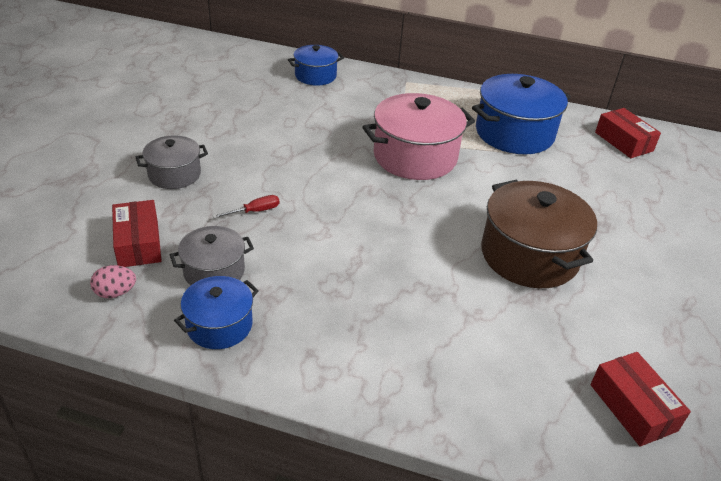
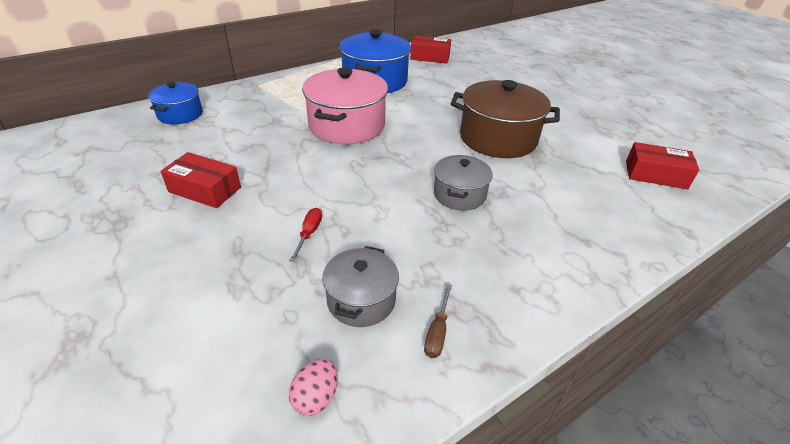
camera: 50 degrees left, 0 degrees up
(138, 243) = (258, 339): red box -> red box (205, 190)
(174, 174) = (186, 259): grey pot -> grey pot (459, 194)
(219, 325) = (437, 332): blue pot -> brown screwdriver

